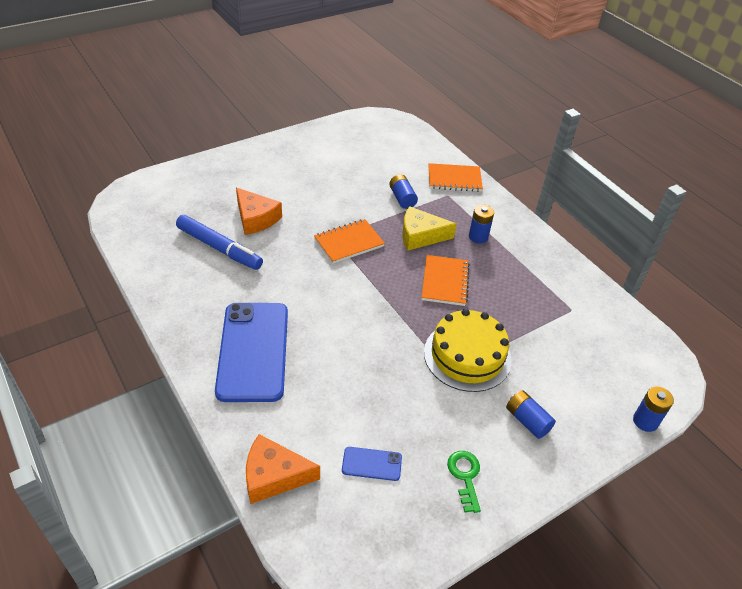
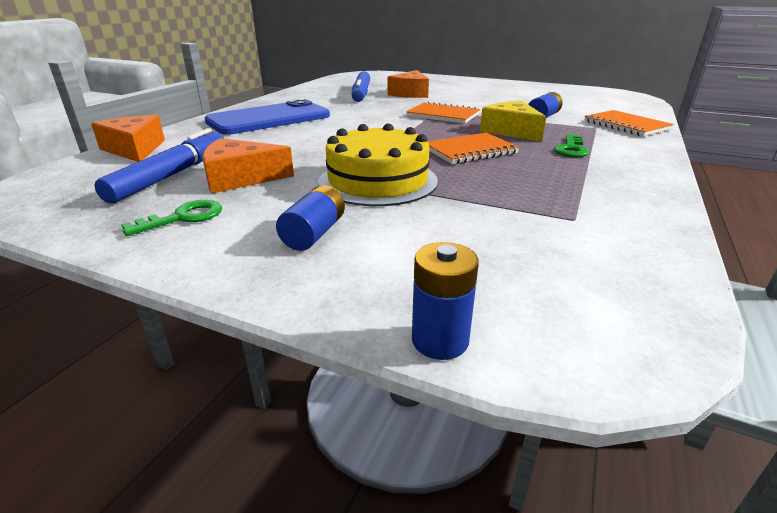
camera: 60 degrees right, 15 degrees down
(371, 464) = (172, 175): blue phone -> blue marker
(410, 424) = (240, 178): none -> orange cheese
(478, 237) = (571, 149): blue battery -> green key

